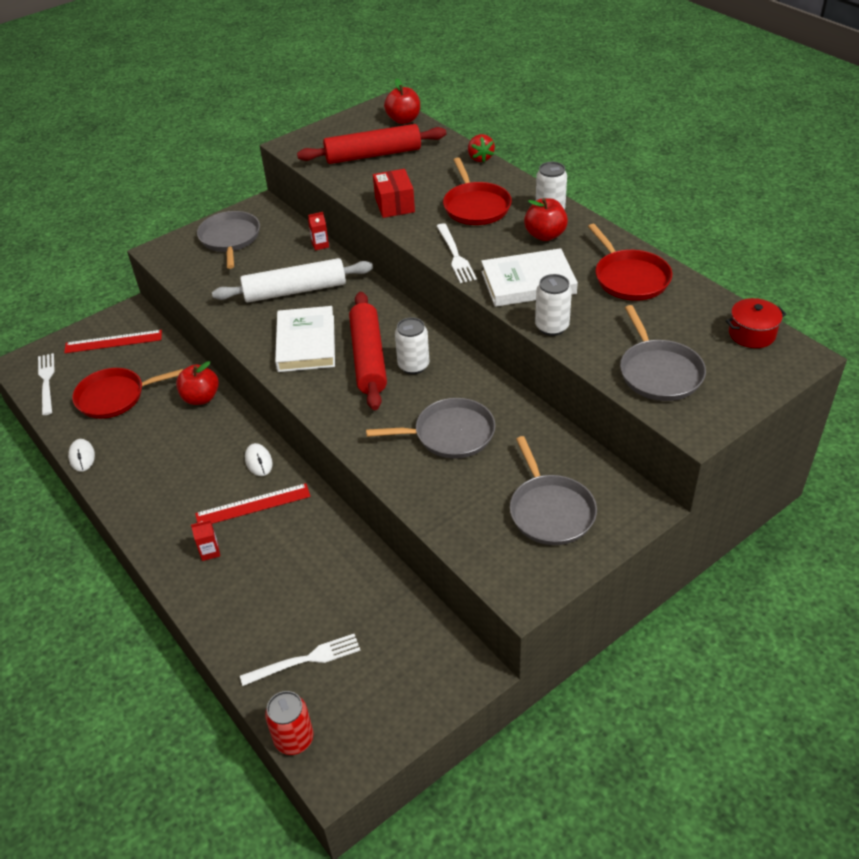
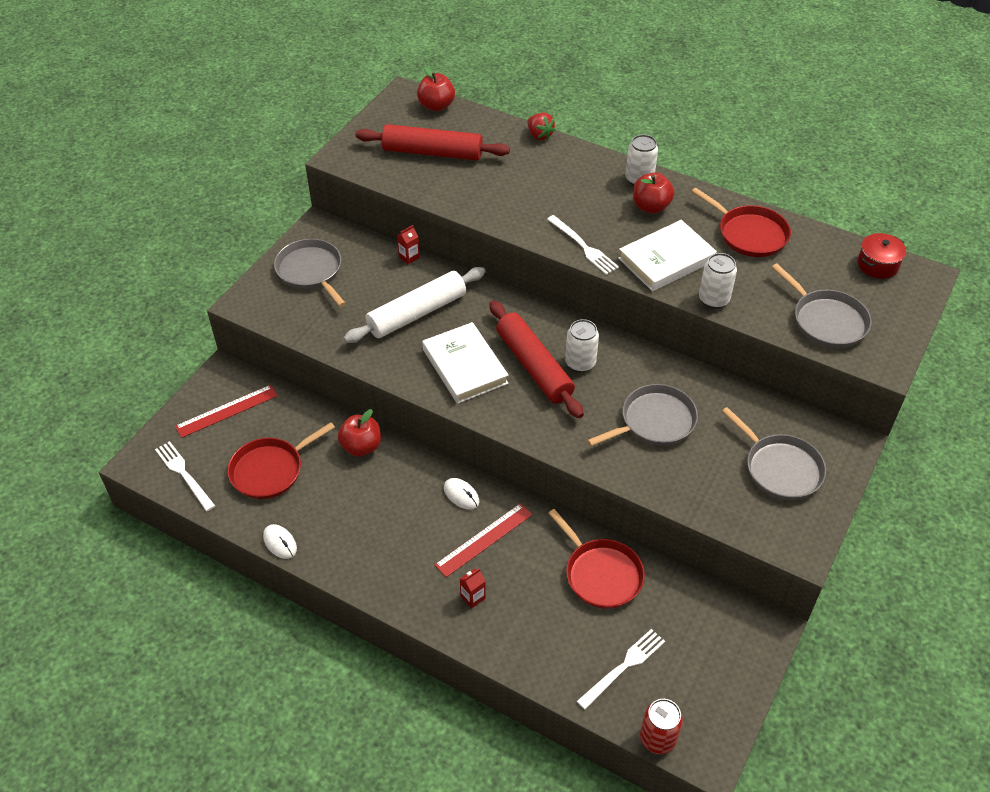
camera: 25 degrees left, 5 degrees up
(373, 155) = (432, 152): red rolling pin -> red rolling pin turned 45 degrees clockwise
(394, 205) = (491, 205): red box -> none
(476, 206) = (569, 190): red pan -> red pan (601, 574)

